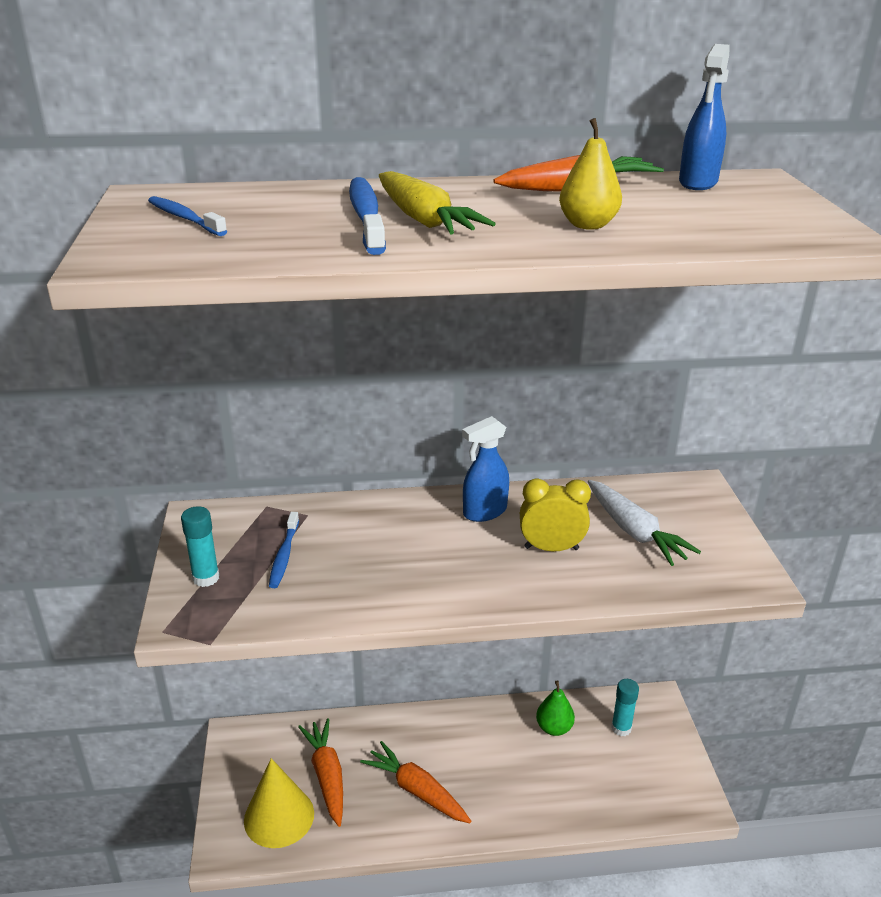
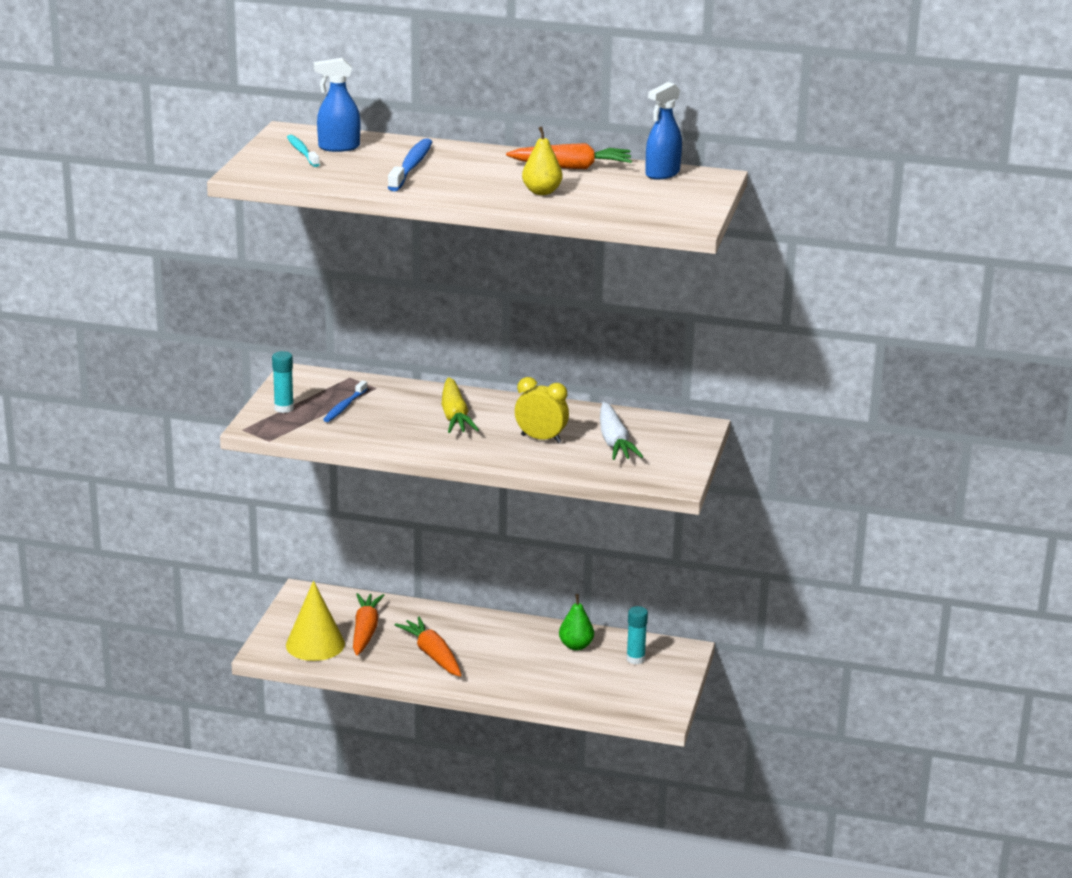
camera: 20 degrees right, 5 degrees down
(184, 218) = (302, 152): blue toothbrush -> turquoise toothbrush
(424, 220) = (444, 174): yellow carrot -> yellow carrot (455, 416)
(484, 512) = (510, 410): blue spray bottle -> blue spray bottle (338, 147)

